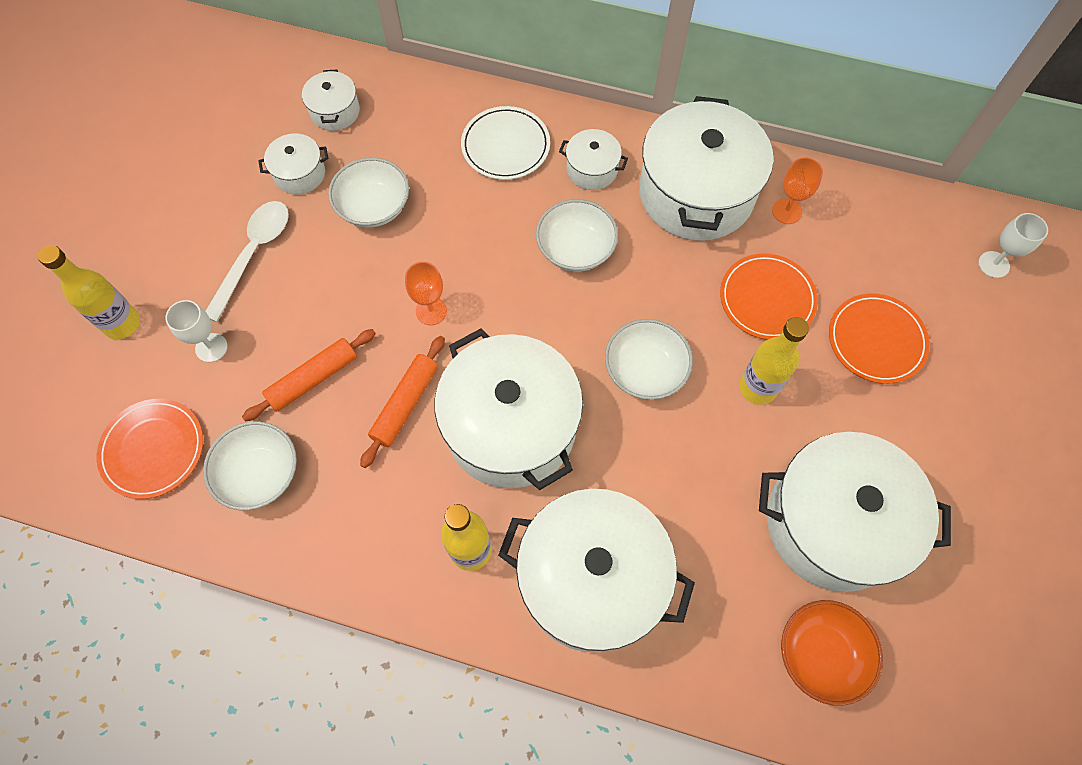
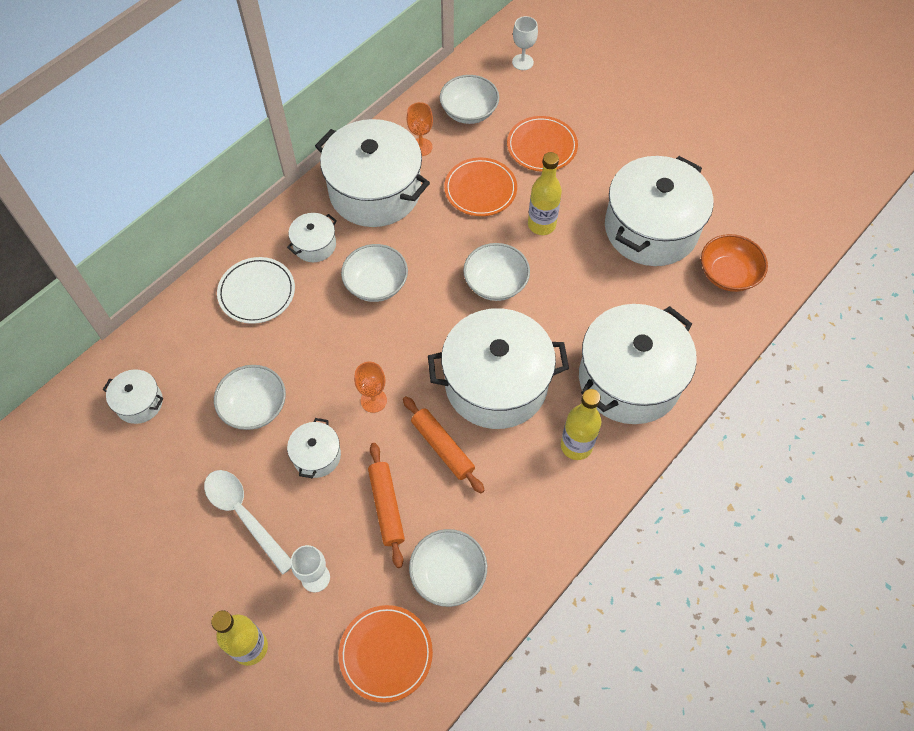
camera: 65 degrees left, 5 degrees down
(299, 174) = (186, 452): white pot -> white pot (316, 455)
(873, 238) = (469, 111): none -> white bowl

